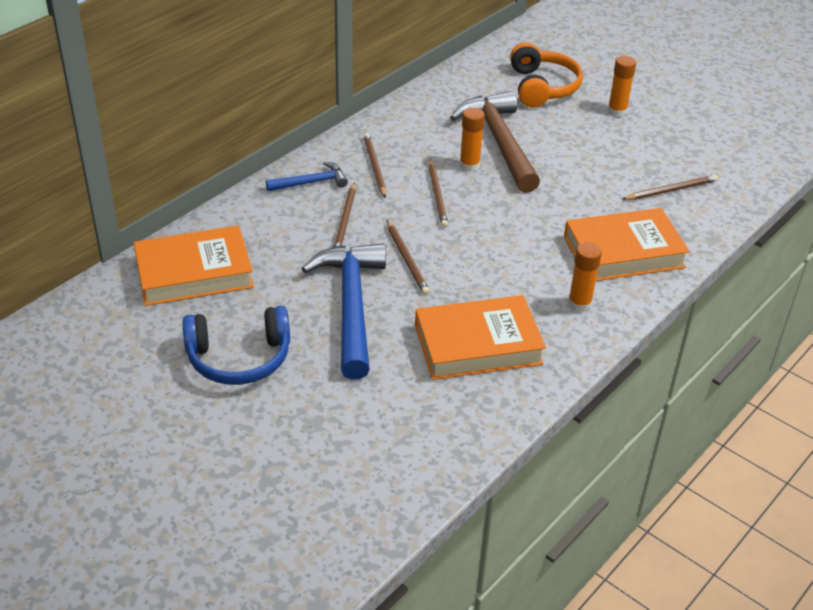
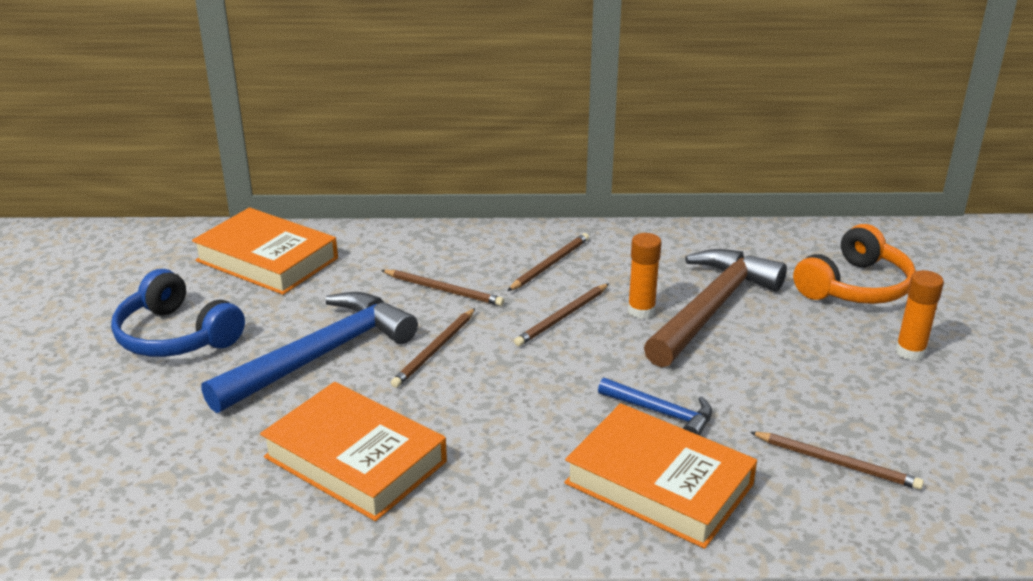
camera: 50 degrees right, 10 degrees down
(311, 182) = (473, 247): blue hammer -> blue hammer (661, 413)
(345, 221) = (444, 290): brown pencil -> brown pencil turned 120 degrees counterclockwise
(579, 304) = (516, 497): orange glue stick -> none

